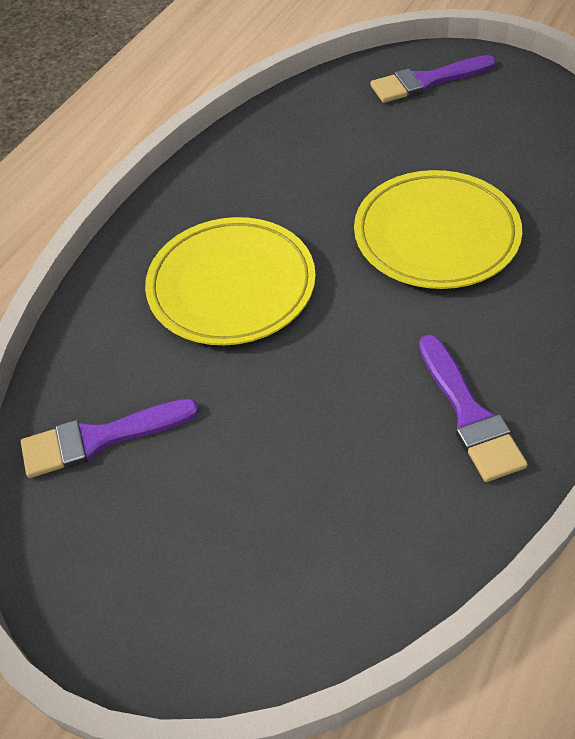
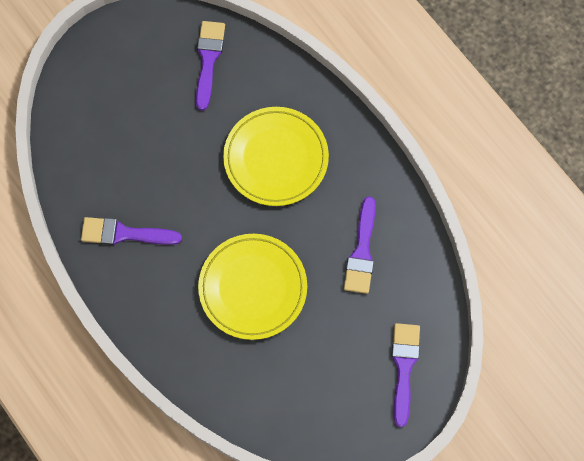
camera: 110 degrees right, 20 degrees up
(312, 159) = (361, 251): none -> purple brush

